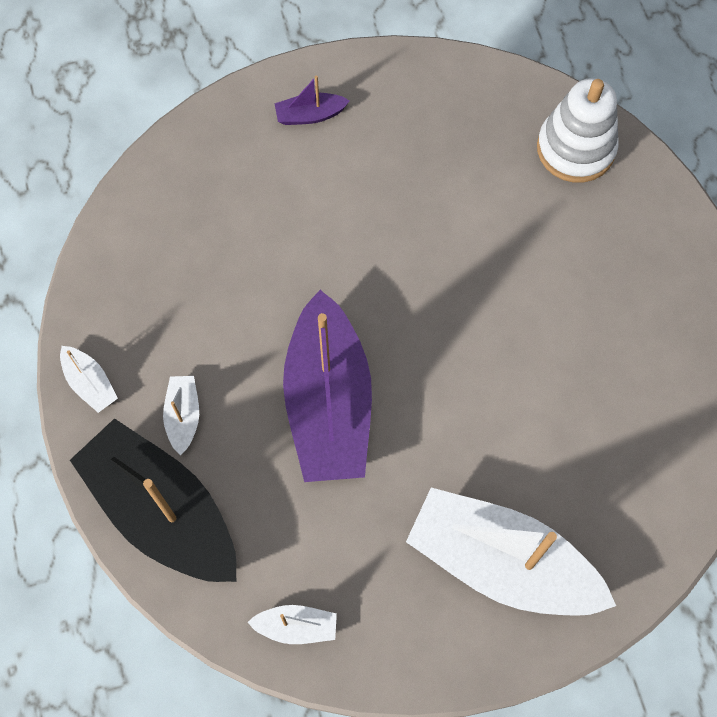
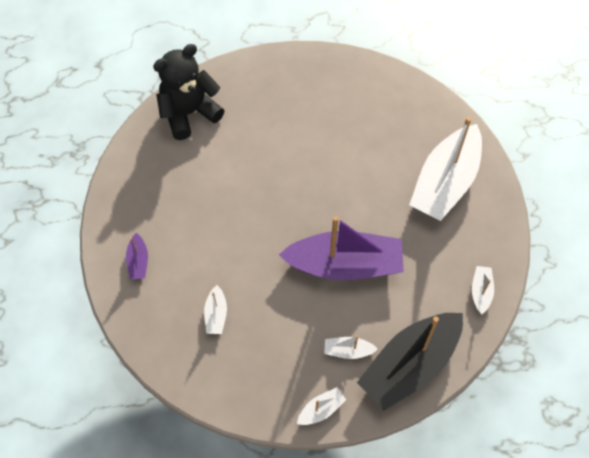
camera: 85 degrees left, 5 degrees down
(233, 226) = (216, 314): none -> white boat
(575, 149) = (189, 112): white stacking toy -> black teddy bear

